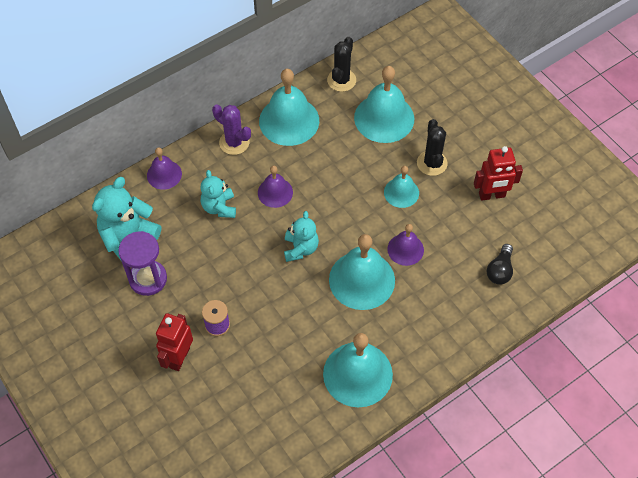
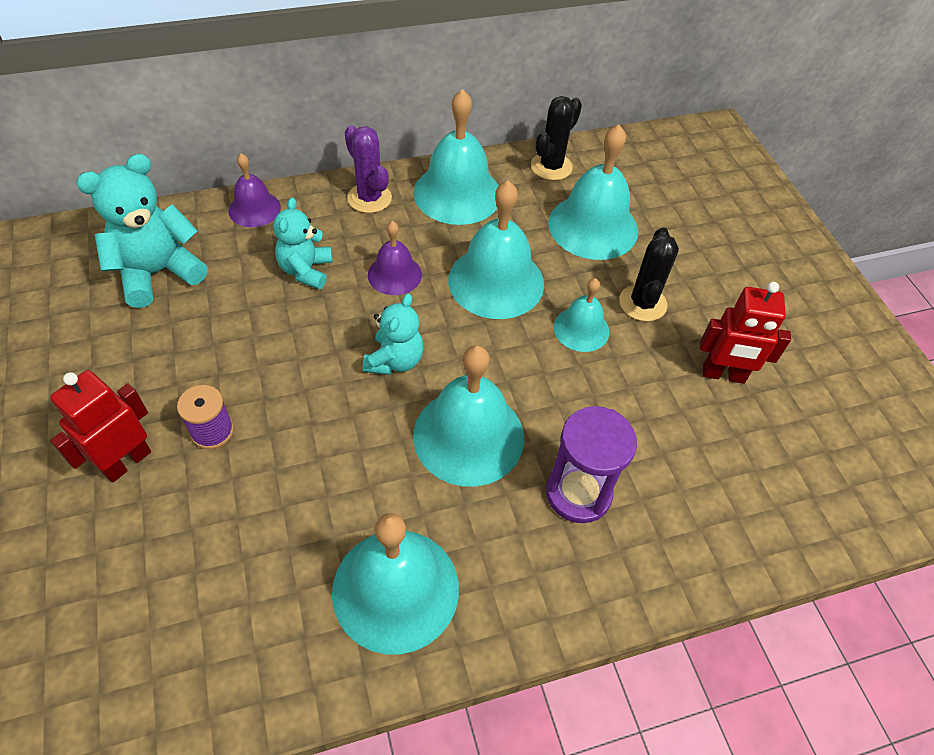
camera: 15 degrees right, 5 degrees down
(148, 279) = (151, 333): purple hourglass -> purple hourglass (578, 493)
(339, 177) = (496, 281): none -> turquoise bell
(405, 249) = (556, 412): purple bell -> none
(500, 270) = (703, 494): black light bulb -> none

